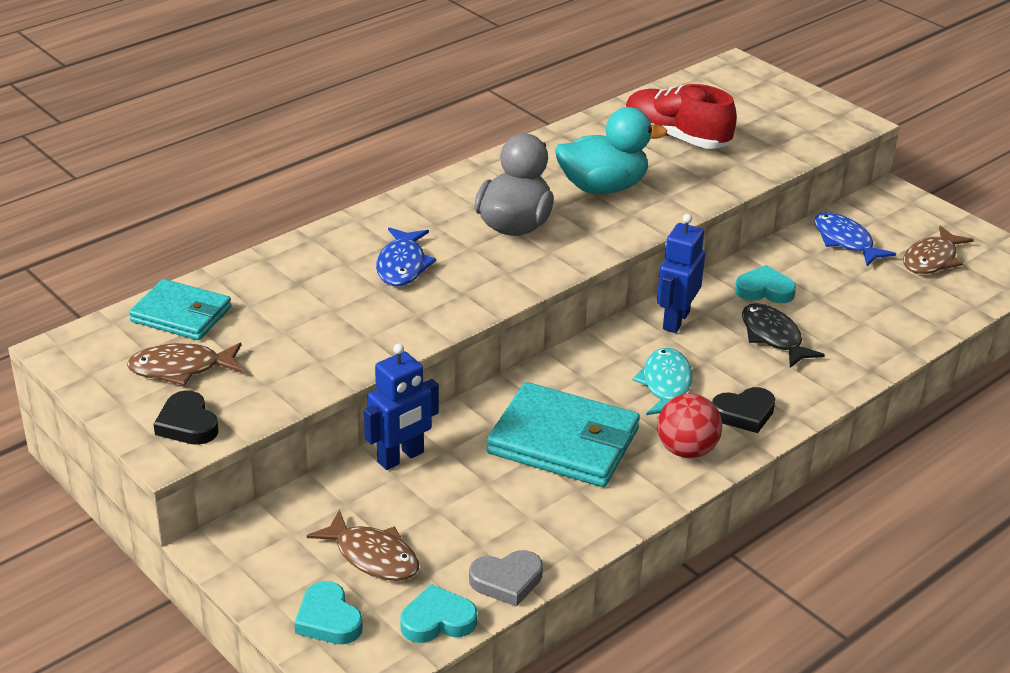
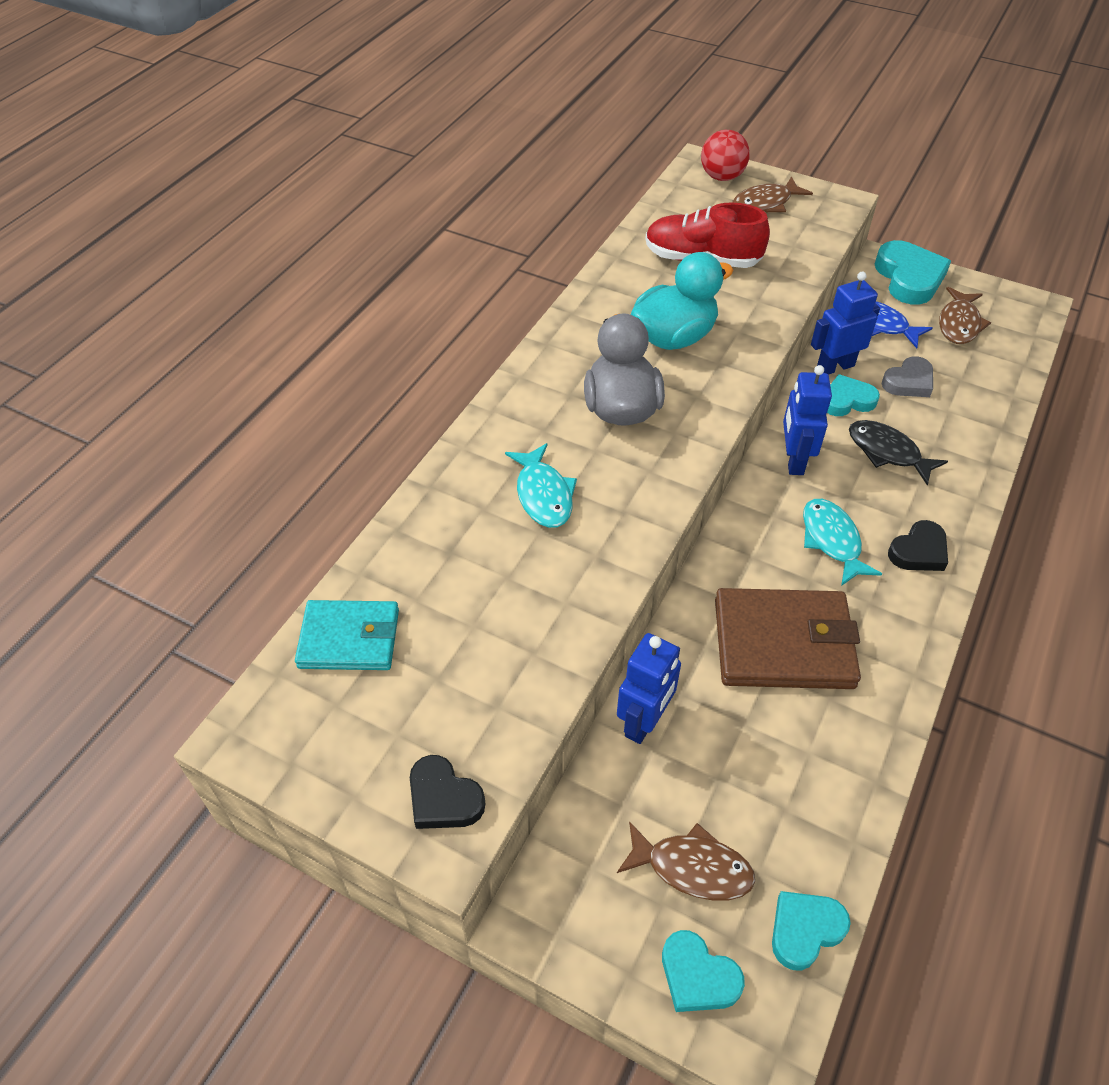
camera: 20 degrees left, 15 degrees up
(181, 368) = (392, 718): brown fish -> brown fish (765, 203)
(402, 265) = (543, 495): blue fish -> turquoise fish
(507, 581) = (838, 847): grey heart -> grey heart (908, 382)
(563, 441) = (783, 643): turquoise wallet -> brown wallet
(686, 450) = (897, 614): red ball -> red ball (722, 177)
(773, 263) = (835, 367): none -> blue robot
(909, 212) = (909, 278): none -> turquoise heart

